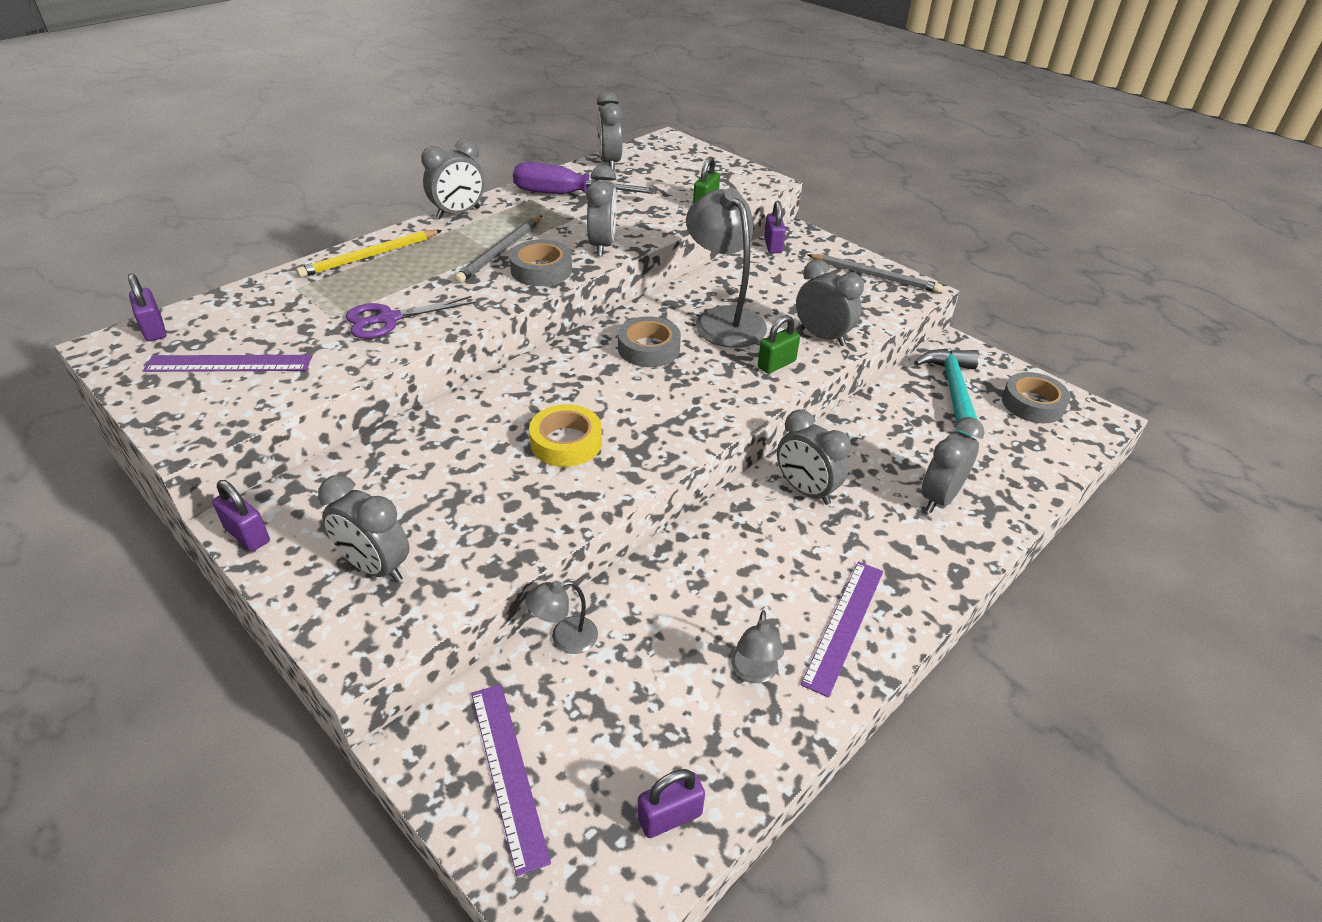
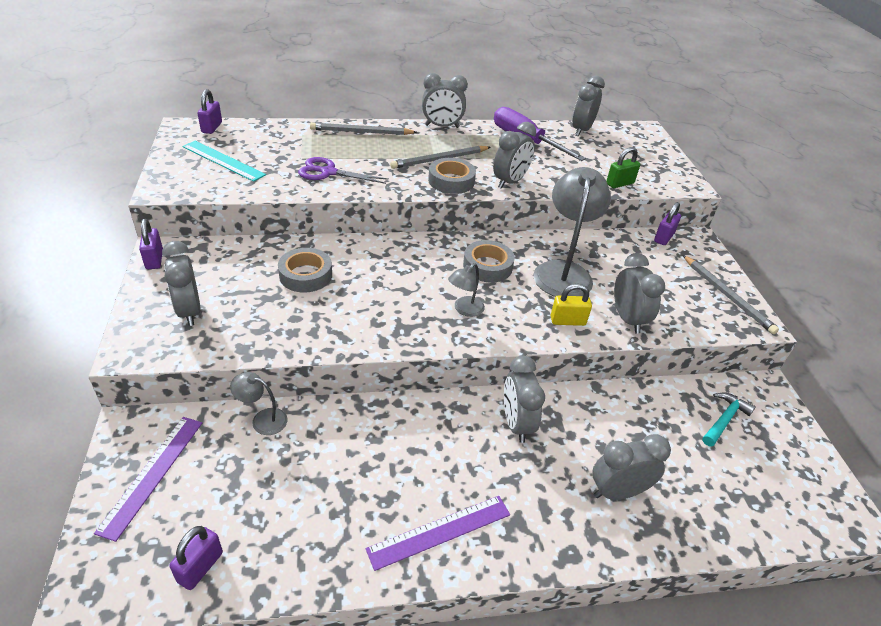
camera: 35 degrees right, 0 degrees up
(229, 363) = (223, 160): purple ruler -> turquoise ruler
(370, 256) = (361, 132): yellow pencil -> grey pencil
(566, 442) = (367, 298): yellow tape -> none
(670, 817) = (200, 567): purple padlock -> purple padlock turned 75 degrees counterclockwise
(753, 673) = (345, 519): grey lamp -> grey lamp (464, 309)
(776, 364) = (567, 321): green padlock -> yellow padlock
(953, 390) = (724, 419): turquoise hammer -> turquoise hammer, size x0.63
(1032, 404) = (791, 470): grey tape -> grey tape (305, 275)

